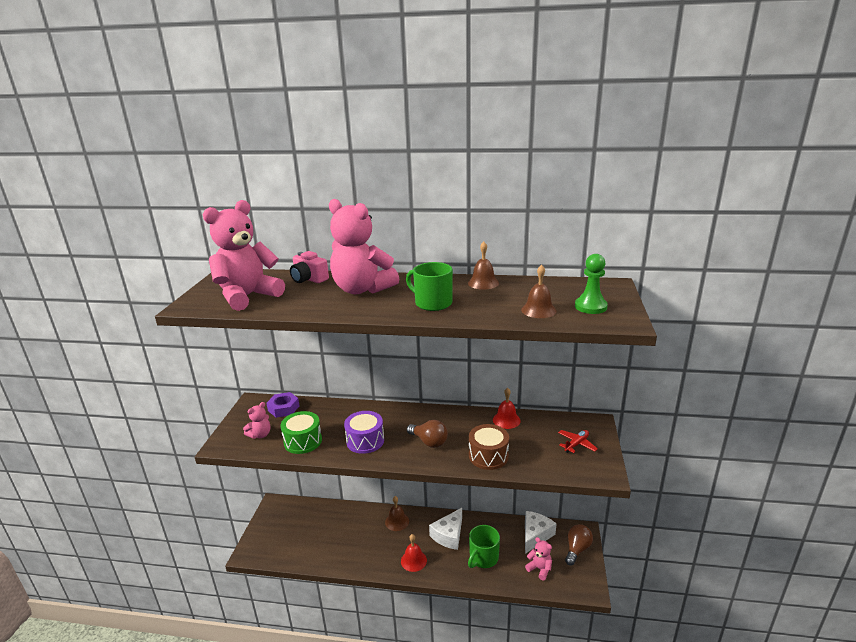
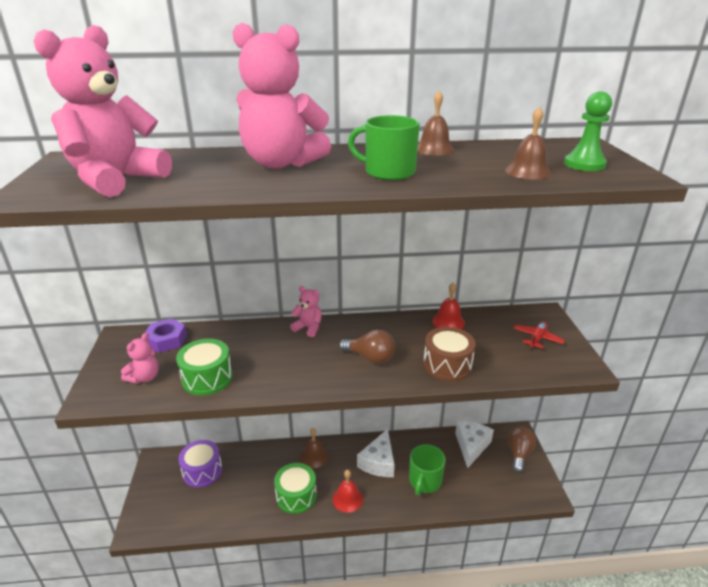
camera: 15 degrees left, 5 degrees up
(309, 279) = (198, 156): pink camera -> none
(365, 441) = (290, 367): purple drum -> purple drum (202, 471)
(373, 550) = (296, 496): none -> green drum
(539, 569) = (488, 482): pink teddy bear -> pink teddy bear (308, 328)

